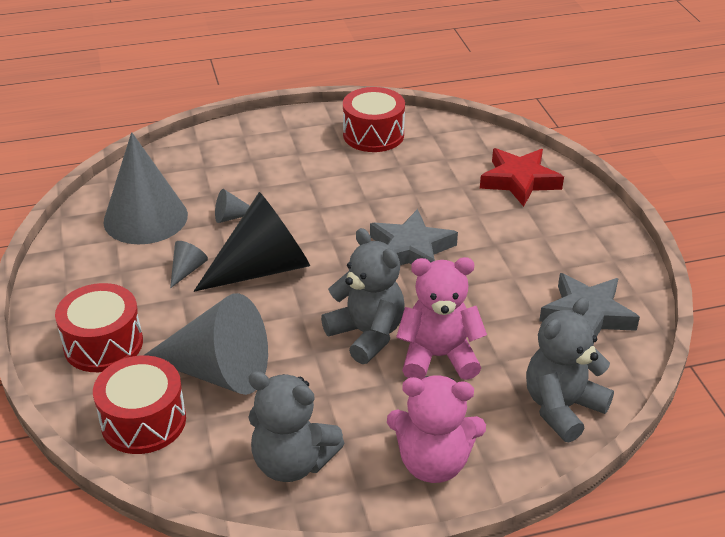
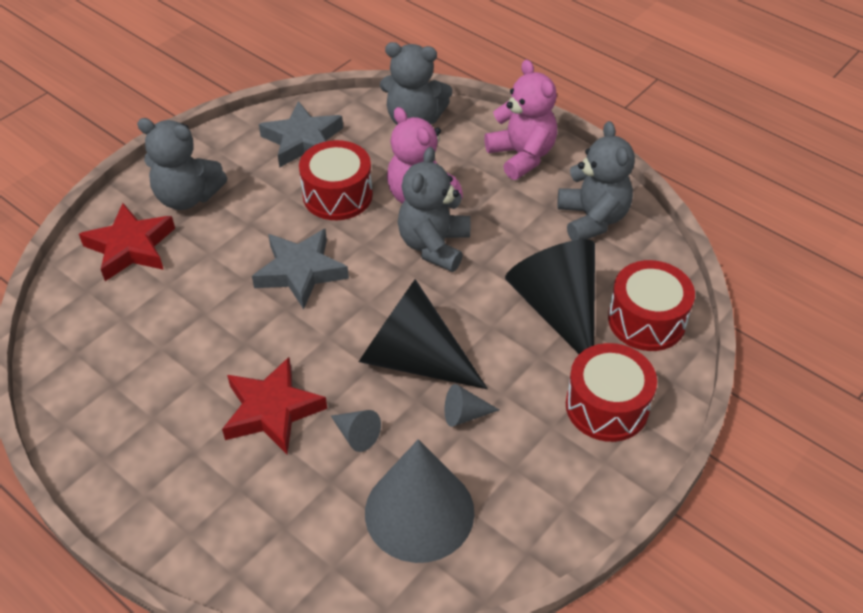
camera: 125 degrees left, 10 degrees up
(218, 371) = (558, 309): grey cone -> black cone
(293, 191) = (272, 411): none -> red star
(373, 135) = (109, 403): red drum -> red drum (337, 195)
(558, 224) = (187, 197): none -> grey teddy bear

